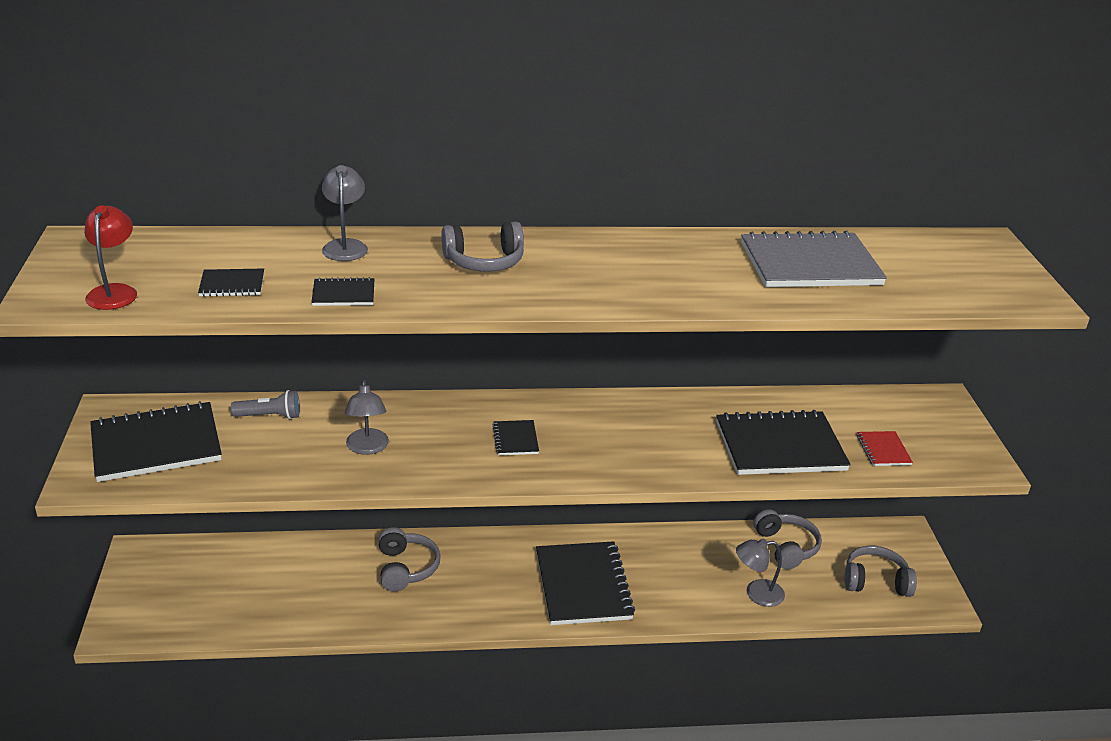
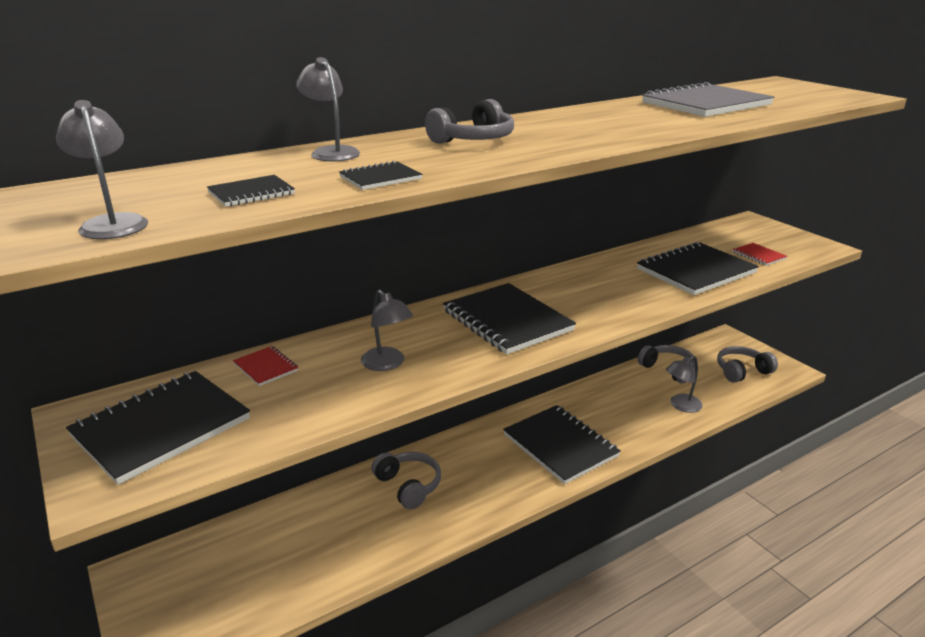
camera: 25 degrees left, 5 degrees down
(114, 292) = (112, 223): red lamp -> grey lamp
(270, 416) = (266, 367): grey flashlight -> red notebook
(515, 439) = (507, 321): black notebook -> black notebook, size x2.19

